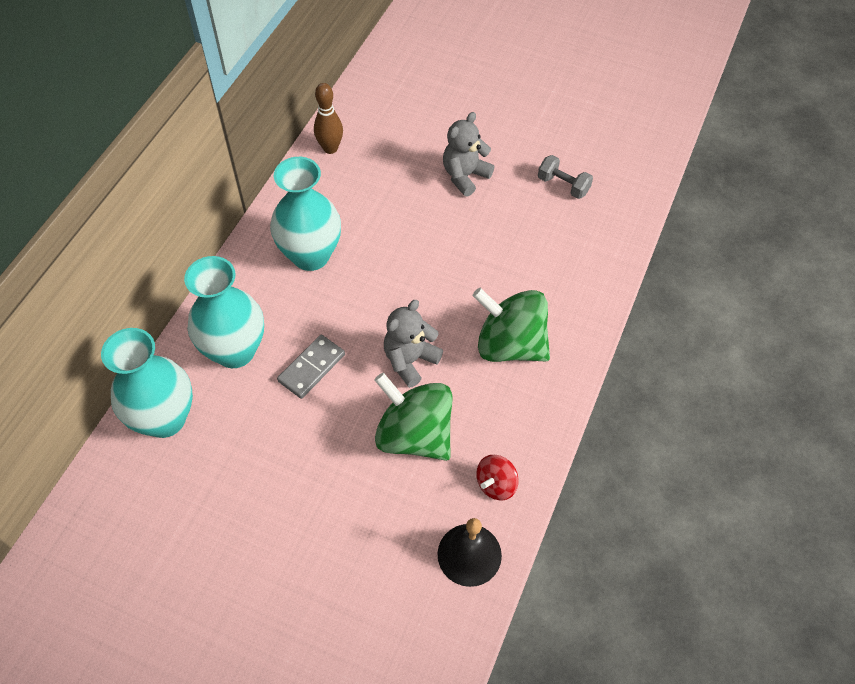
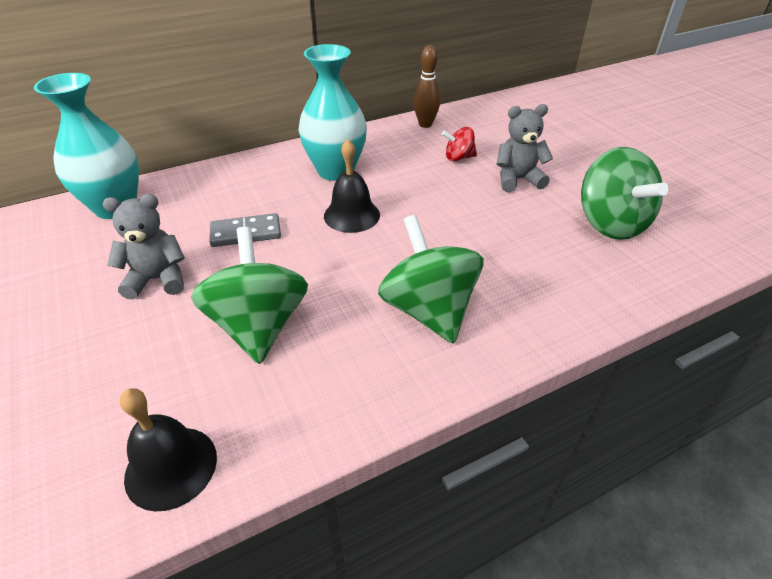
camera: 40 degrees right, 15 degrees down
(235, 351) = (212, 195): turquoise vase -> none
(375, 295) = (351, 215): none -> black bell
(410, 360) = (325, 270): grey teddy bear -> grey teddy bear (157, 279)
(496, 484) = (276, 419): red spinning top -> red spinning top (458, 158)
(563, 185) = (610, 223): grey dumbbell -> green spinning top

